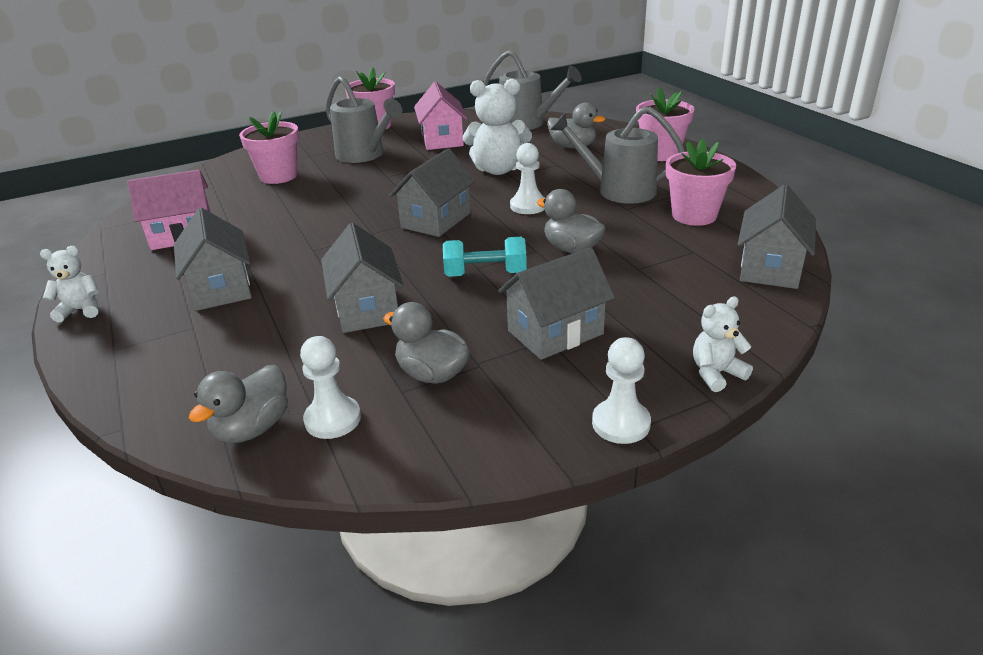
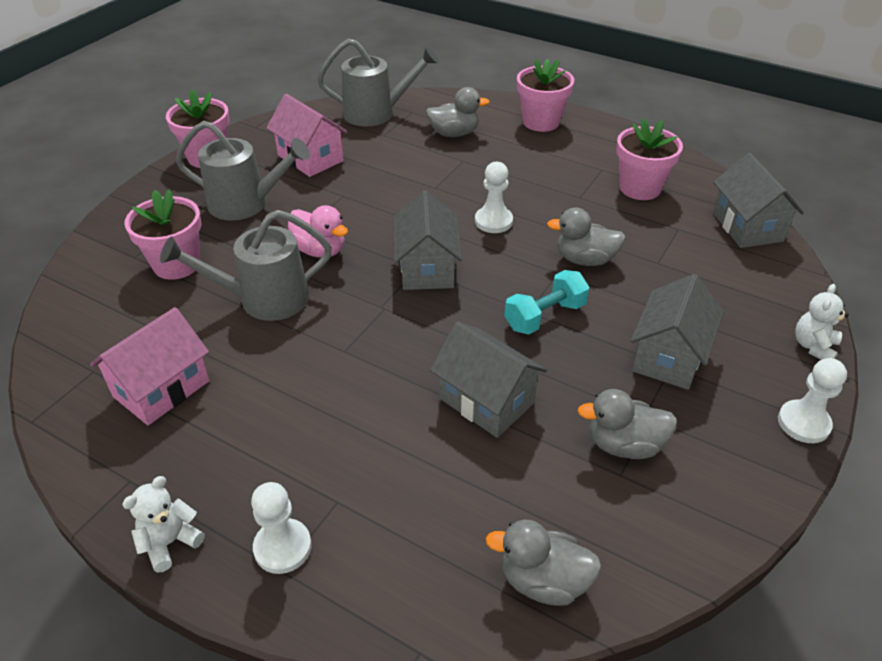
camera: 35 degrees left, 10 degrees up
(221, 288) = (305, 440): grey house -> none
(252, 428) = (543, 581): grey duck -> grey duck turned 105 degrees clockwise
(333, 419) = (599, 533): white pawn -> white pawn (282, 547)
(376, 191) = (319, 250): none -> pink duck
(498, 170) = (415, 183): white teddy bear -> none
(618, 190) = (551, 177): grey watering can -> grey watering can (263, 299)

